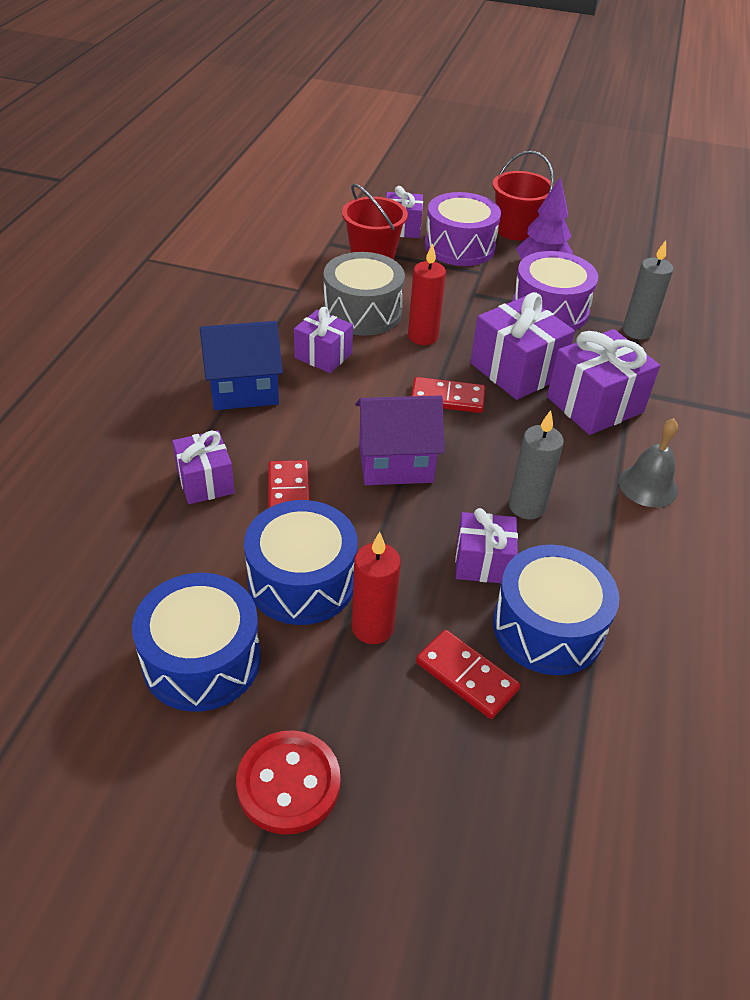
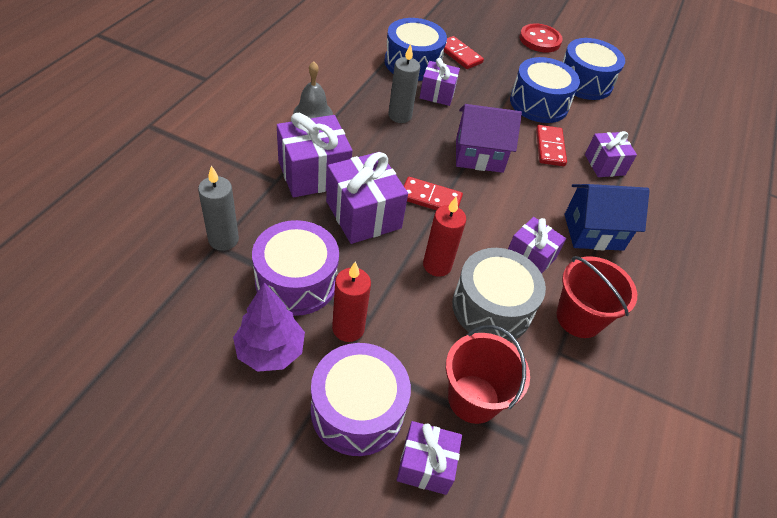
camera: 175 degrees left, 5 degrees up
(372, 627) = (502, 78): red candle -> red candle (348, 328)
(515, 230) = (265, 440): red bucket -> red bucket (579, 318)

